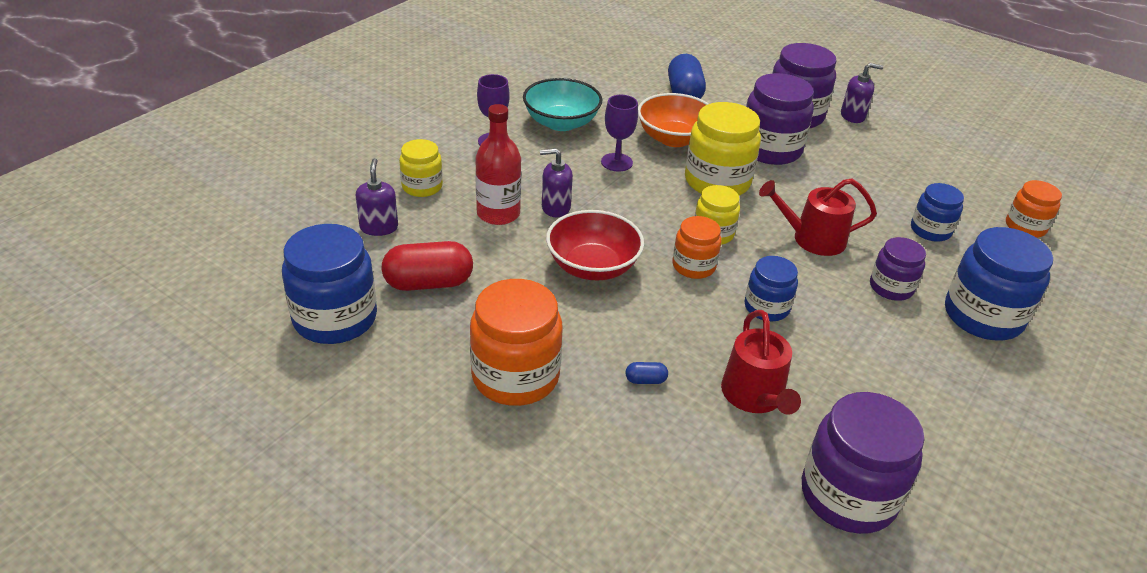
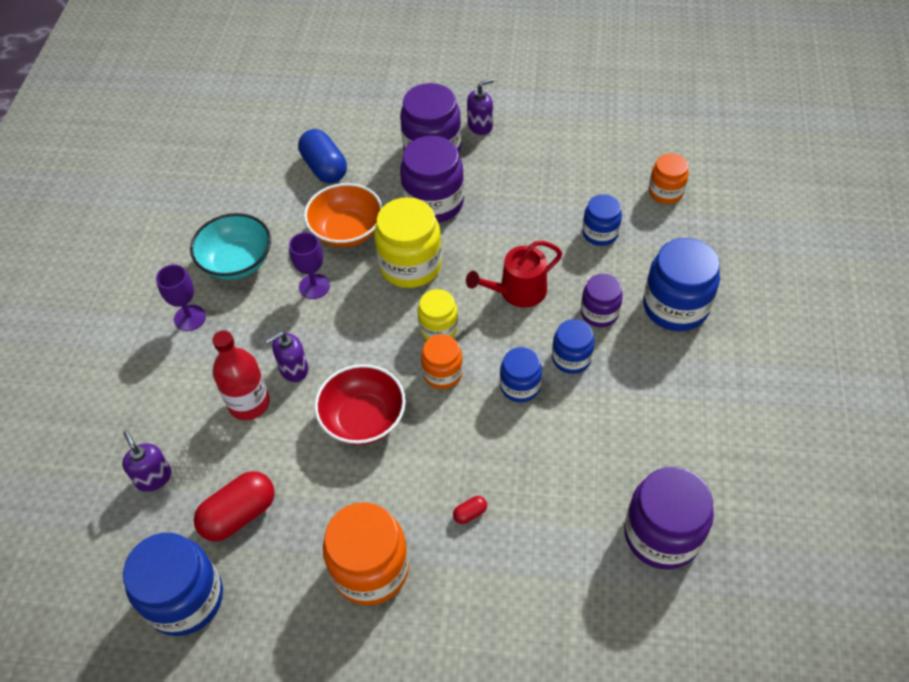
camera: 25 degrees left, 15 degrees up
(422, 186) = (160, 408): yellow jar -> none
(645, 380) = (470, 513): blue capsule -> red capsule
(755, 396) = (556, 481): red watering can -> none
(837, 309) = (571, 358): none -> blue jar

